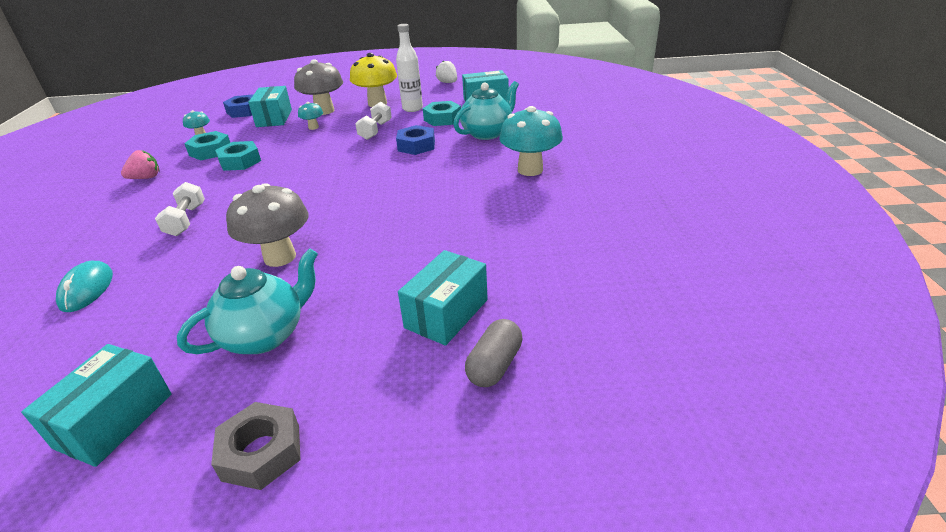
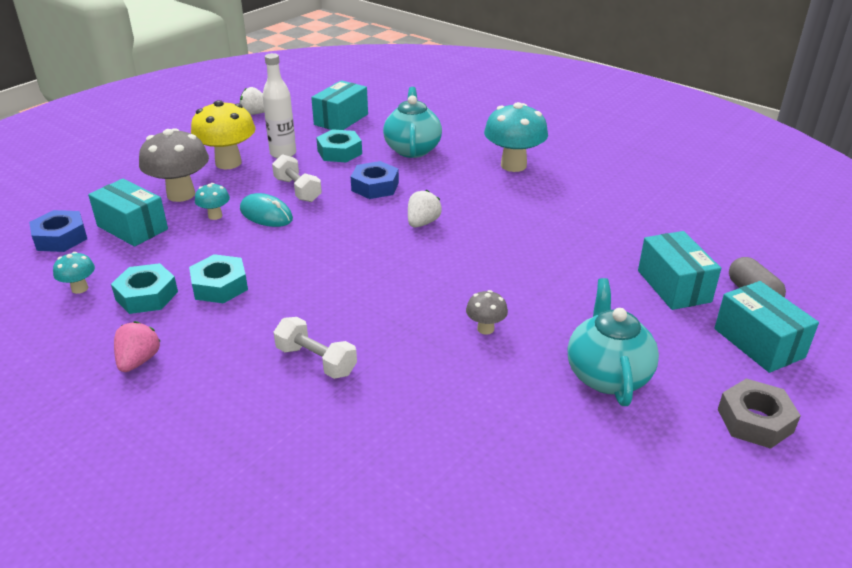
camera: 50 degrees left, 0 degrees up
(87, 289) = (381, 464): turquoise mouse -> turquoise mouse (266, 214)
(114, 420) = (646, 488): turquoise box -> turquoise box (758, 343)
(280, 257) = (485, 329): grey mushroom -> grey mushroom, size x0.49
(392, 178) = (422, 223): none -> white strawberry

